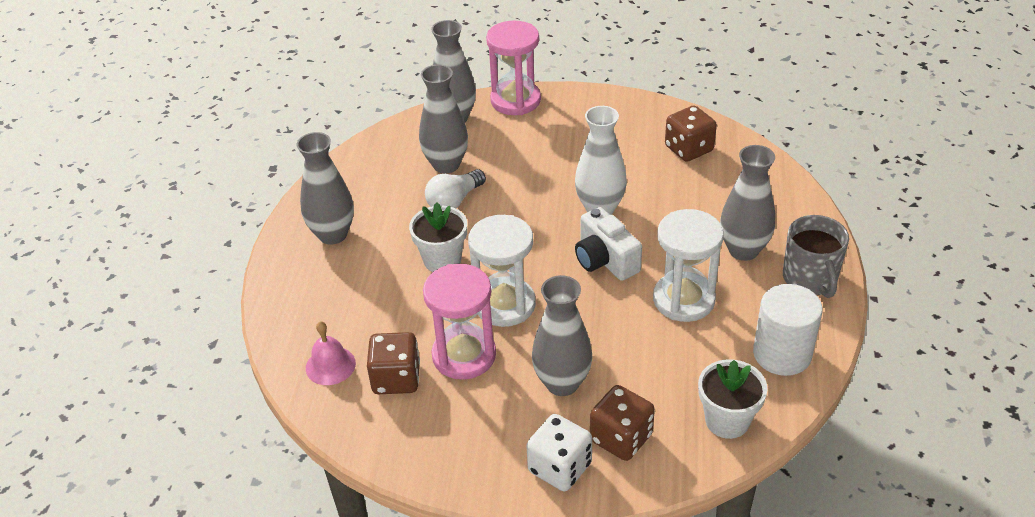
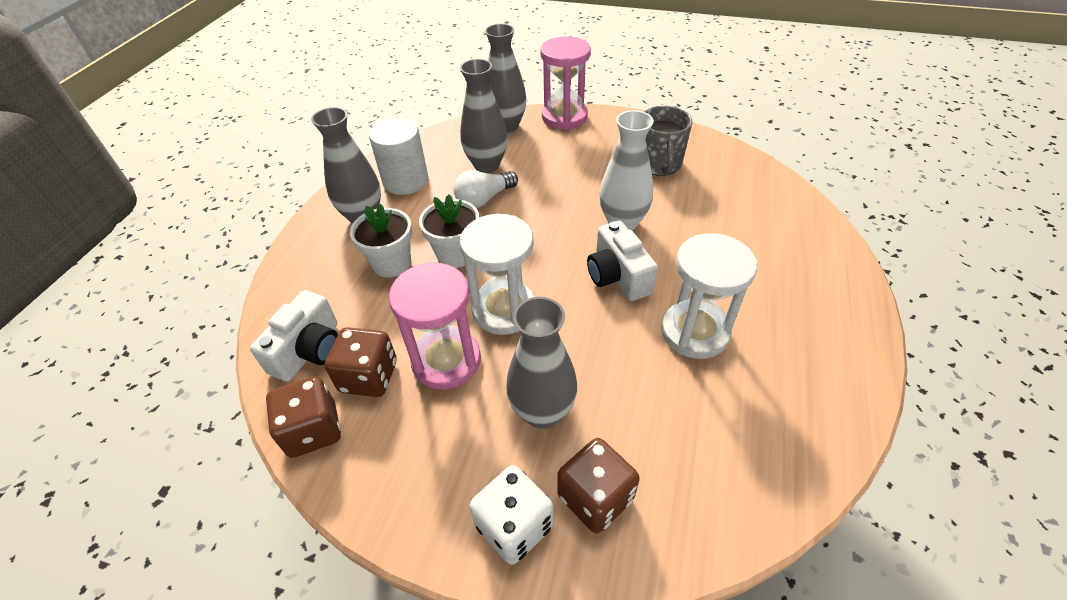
camera: 10 degrees right, 5 degrees up
(330, 365) = (309, 350): pink bell -> white camera
(688, 149) = (720, 176): brown dice -> brown dice (313, 430)
(727, 421) = (728, 496): white flower pot -> white flower pot (391, 263)
(743, 250) = (766, 285): grey vase -> none
(782, 354) = (802, 417): white cylinder -> white cylinder (405, 181)
(810, 279) = (840, 328): grey mug -> grey mug (659, 164)

